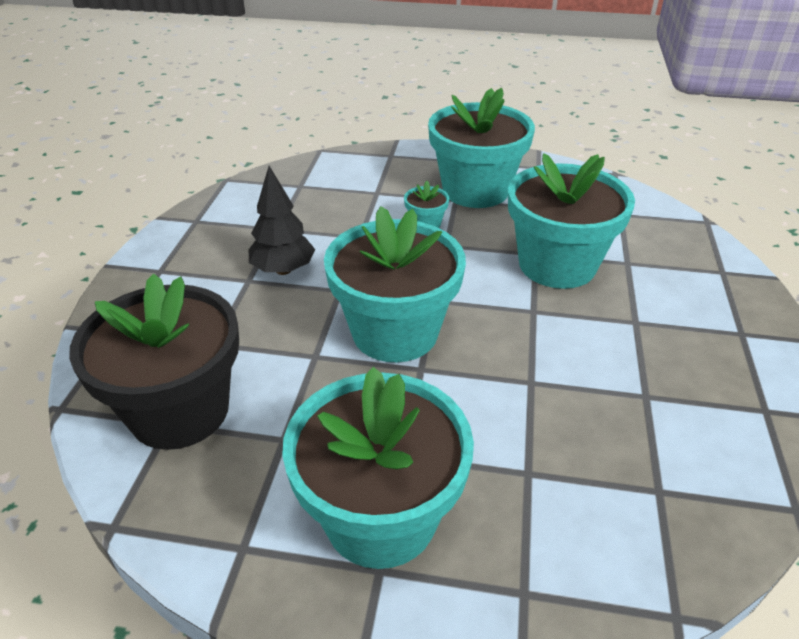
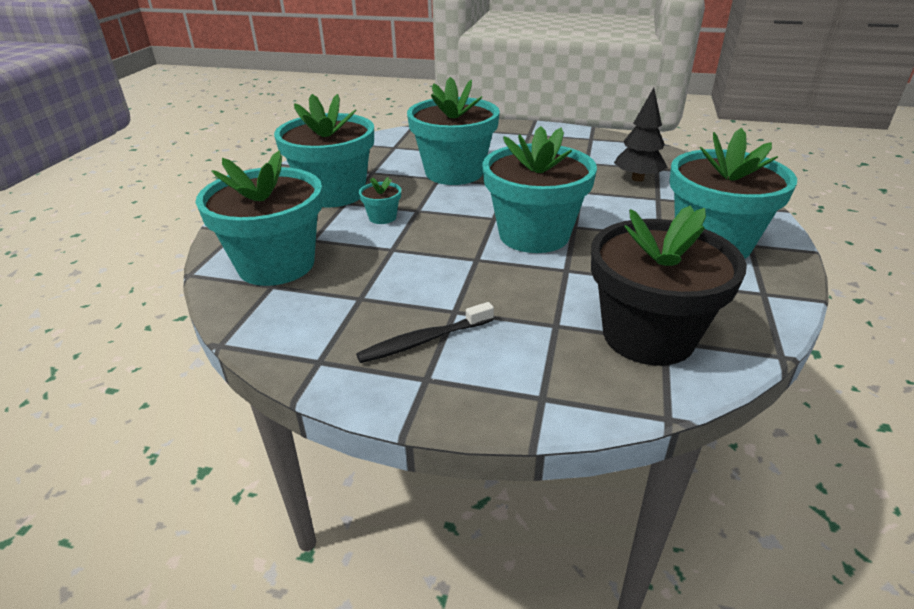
camera: 85 degrees left, 5 degrees down
(208, 266) = (423, 341): none -> black toothbrush
(283, 270) = (440, 290): black tree -> black tree (637, 179)
(332, 182) = (276, 264): none -> turquoise flower pot

